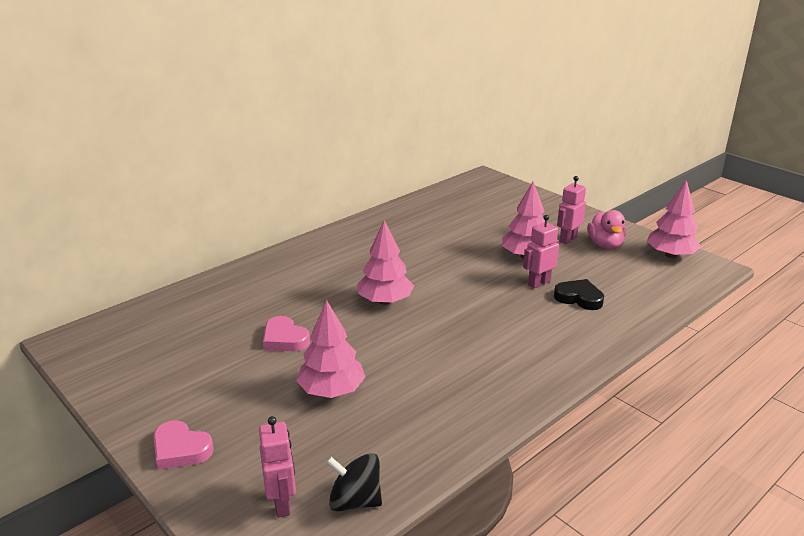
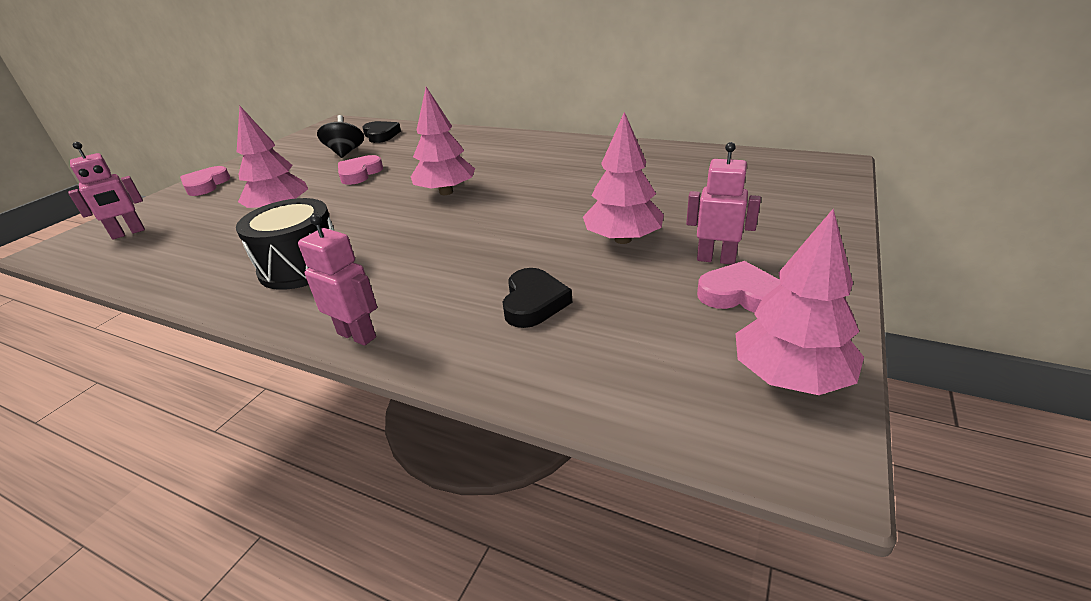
camera: 70 degrees right, 5 degrees up
(175, 316) = (381, 135): none -> black heart
(355, 501) = (119, 259): black spinning top -> black spinning top (345, 153)
(466, 381) = (301, 266): none -> black drum
(538, 283) = (553, 264): pink robot -> pink robot (357, 335)
(605, 245) = (740, 295): pink duck -> pink heart

